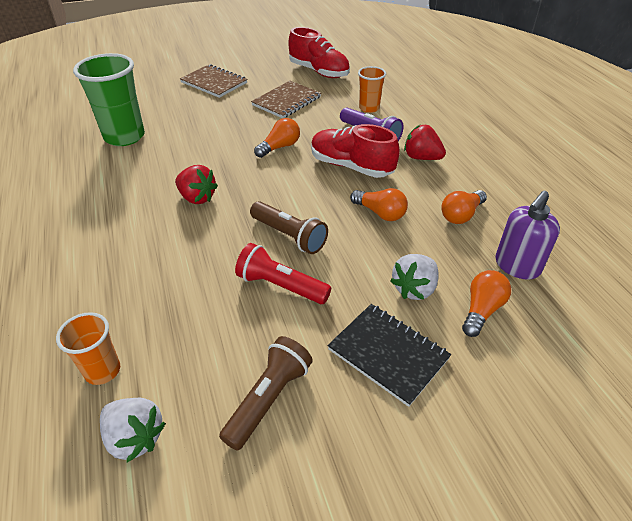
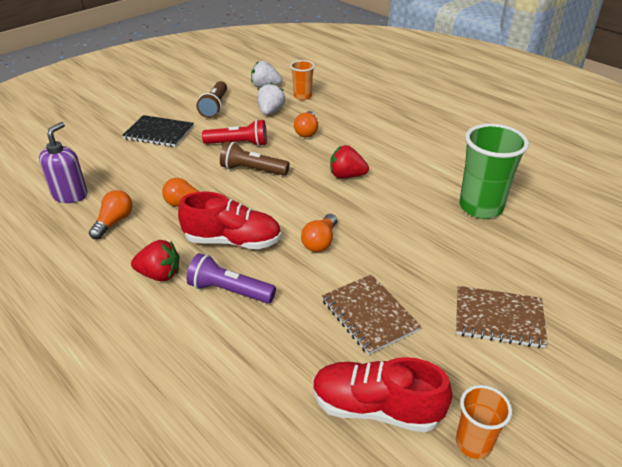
camera: 155 degrees right, 5 degrees down
(286, 101) = (369, 315): brown notebook -> brown notebook turned 45 degrees counterclockwise
(369, 108) = (250, 339): orange cup -> orange cup (473, 443)
(414, 289) = (148, 163): white strawberry -> white strawberry (270, 111)
(481, 310) = (101, 164): orange light bulb -> orange light bulb (307, 131)

